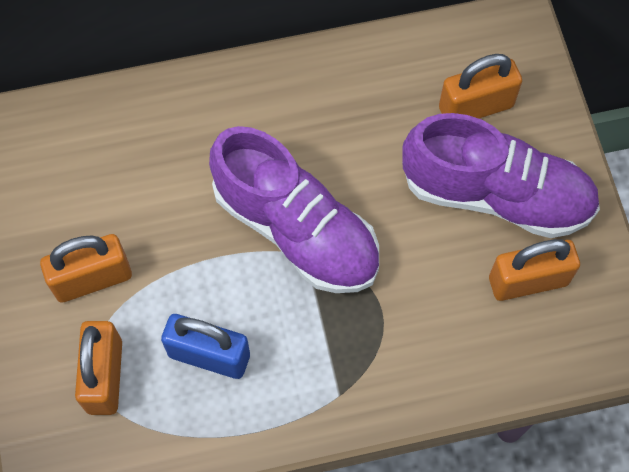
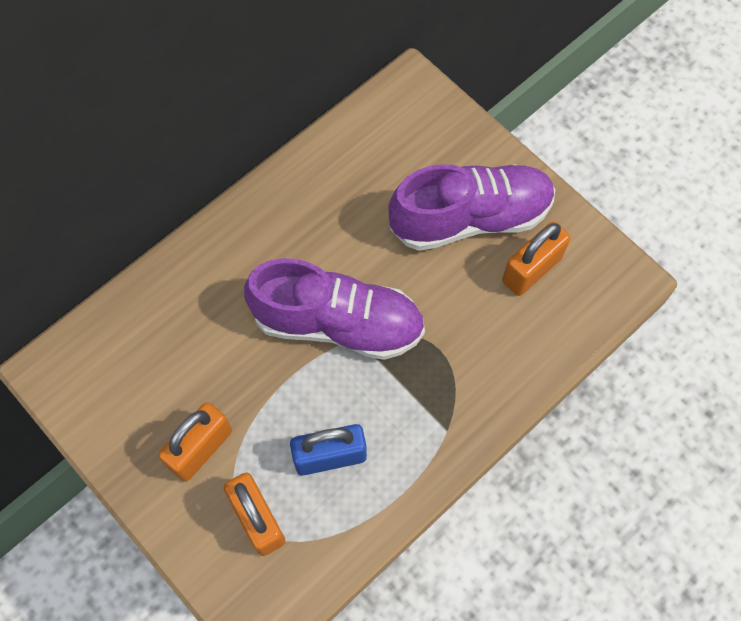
camera: 30 degrees left, 0 degrees up
(476, 107) = (416, 160): orange padlock -> none

